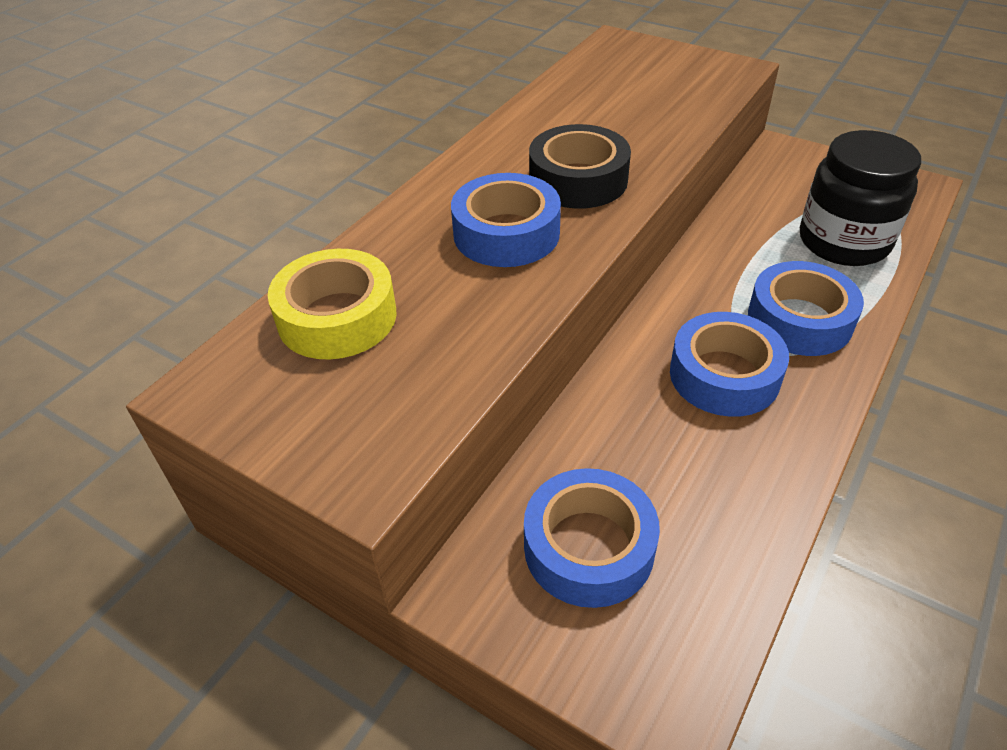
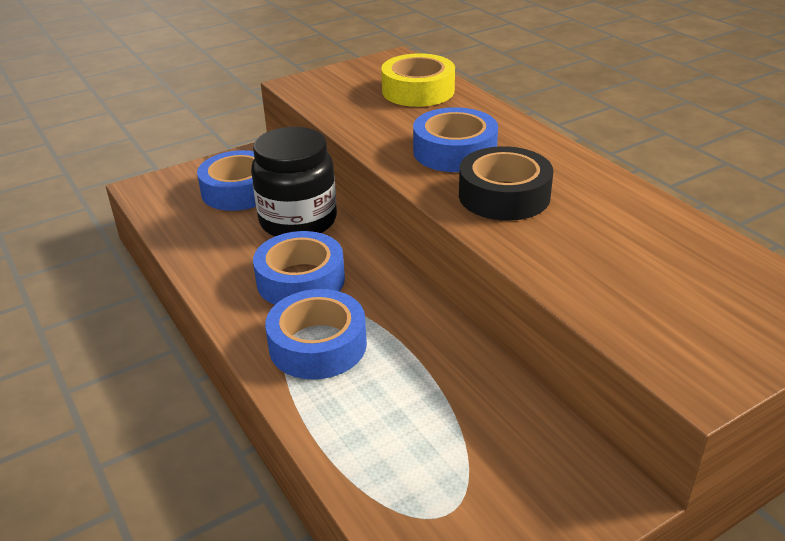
camera: 115 degrees right, 10 degrees down
(843, 242) = (393, 437): black jar -> black jar (298, 221)

